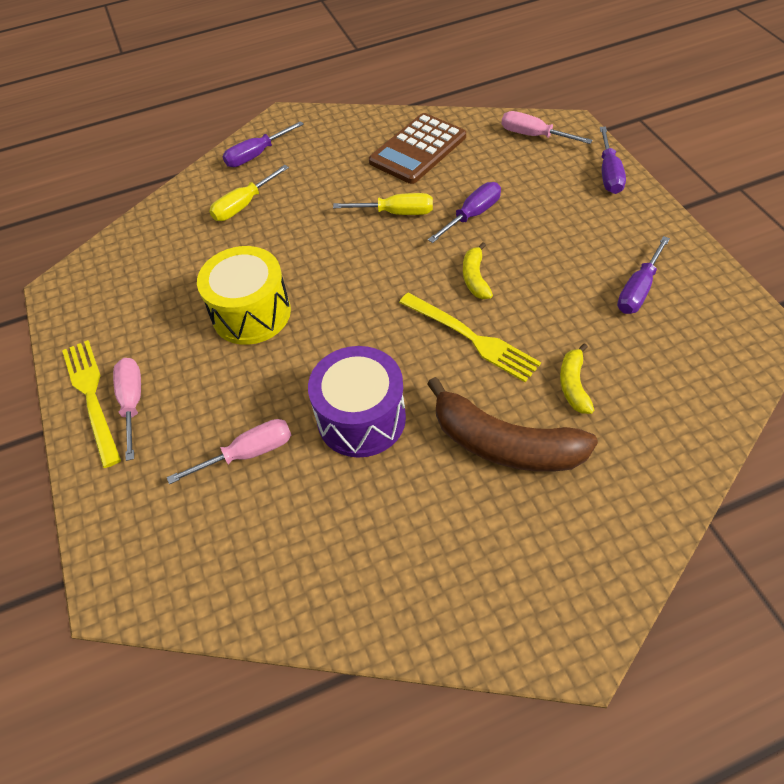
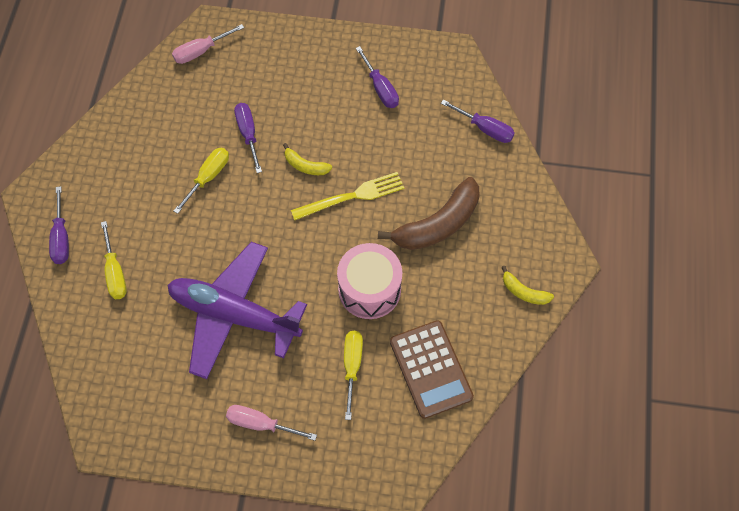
camera: 65 degrees left, 10 degrees up
(92, 396) = (236, 450): yellow fork -> none
(247, 453) = (352, 367): pink screwdriver -> yellow screwdriver
(251, 313) = (234, 315): yellow drum -> purple plane
(361, 418) = (369, 289): purple drum -> pink drum
(418, 149) = (152, 128): brown calculator -> brown calculator (430, 369)
(573, 385) = (423, 165): yellow banana -> yellow banana (524, 292)
(609, 173) = (274, 35): purple screwdriver -> purple screwdriver (484, 128)

